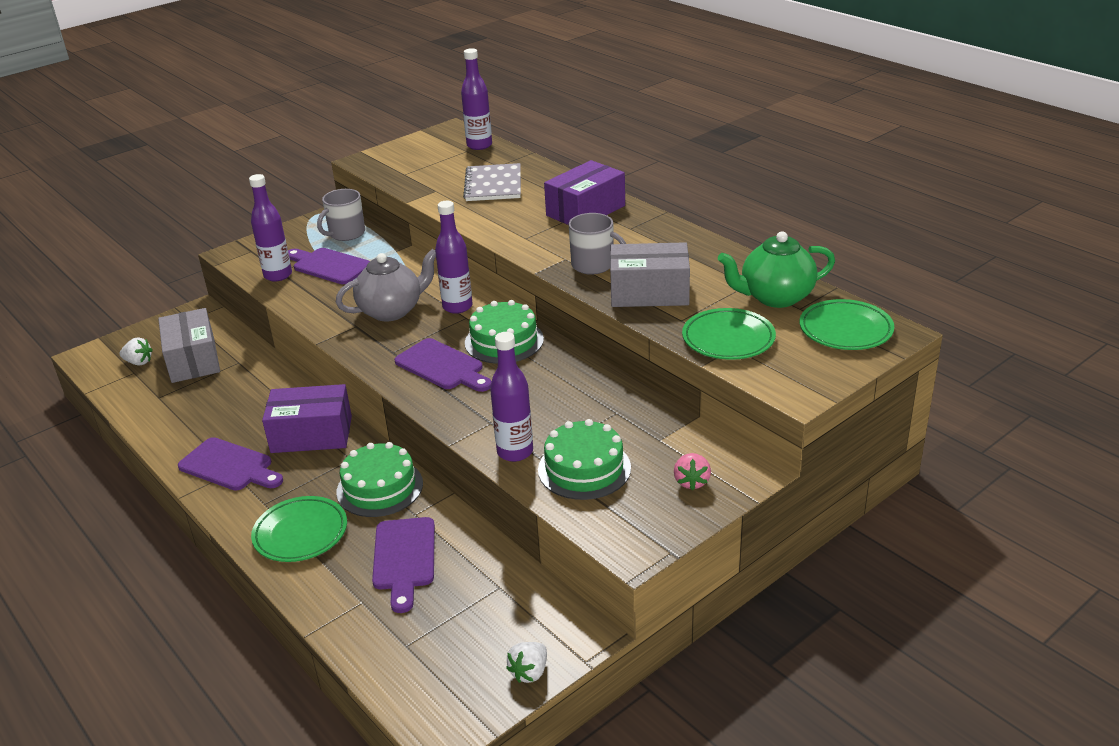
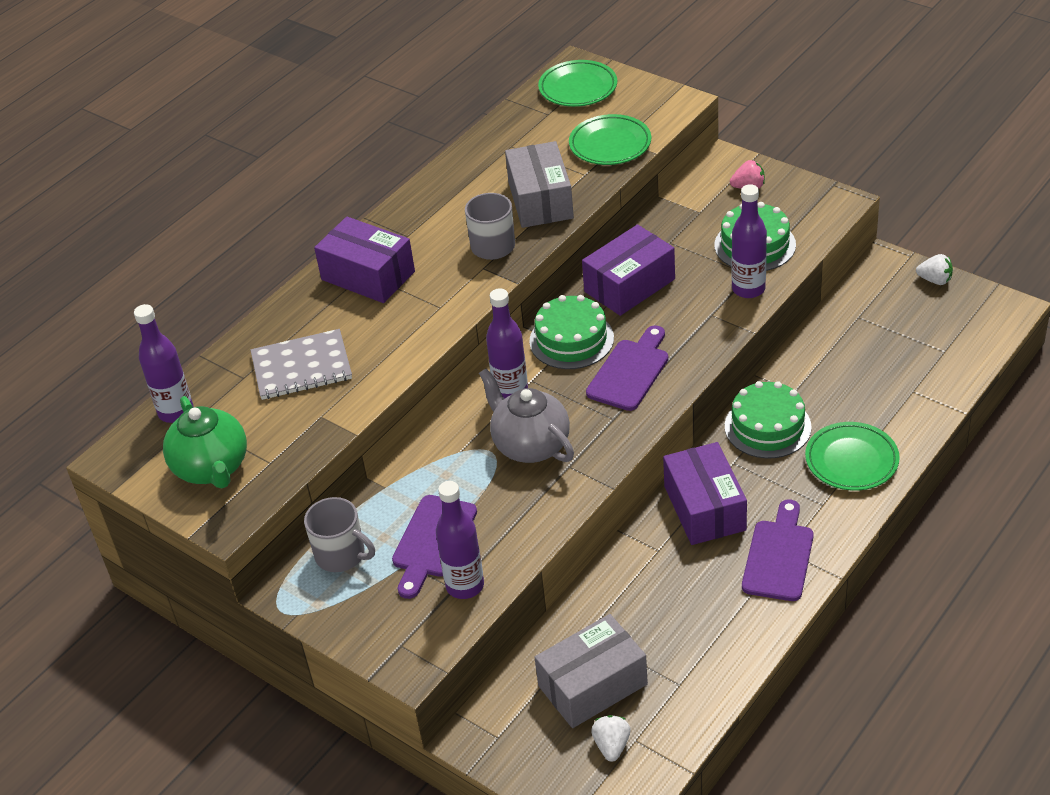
camera: 100 degrees left, 10 degrees up
(404, 558) = (852, 381): purple cutting board -> none
(561, 380) = (629, 285): none -> purple box
(775, 297) = (532, 128): green teapot -> green teapot (212, 468)

